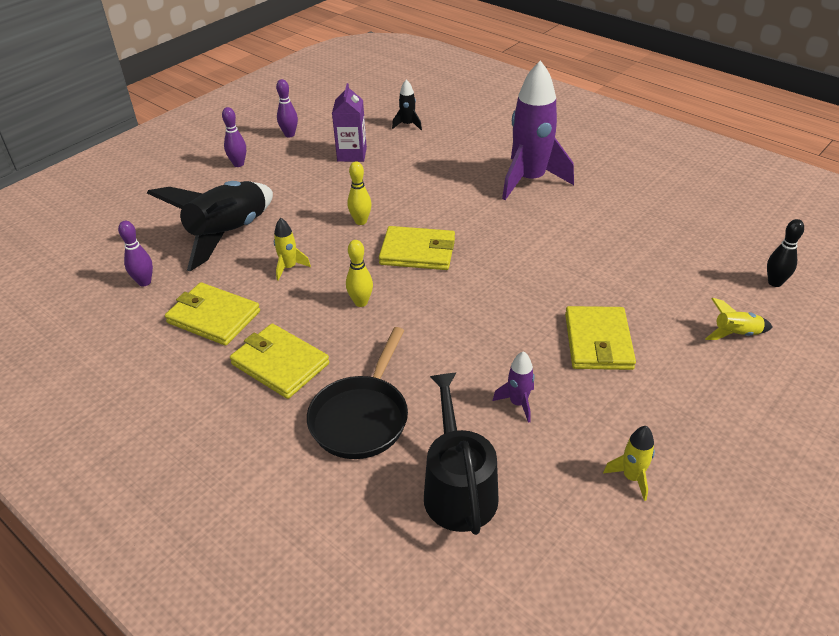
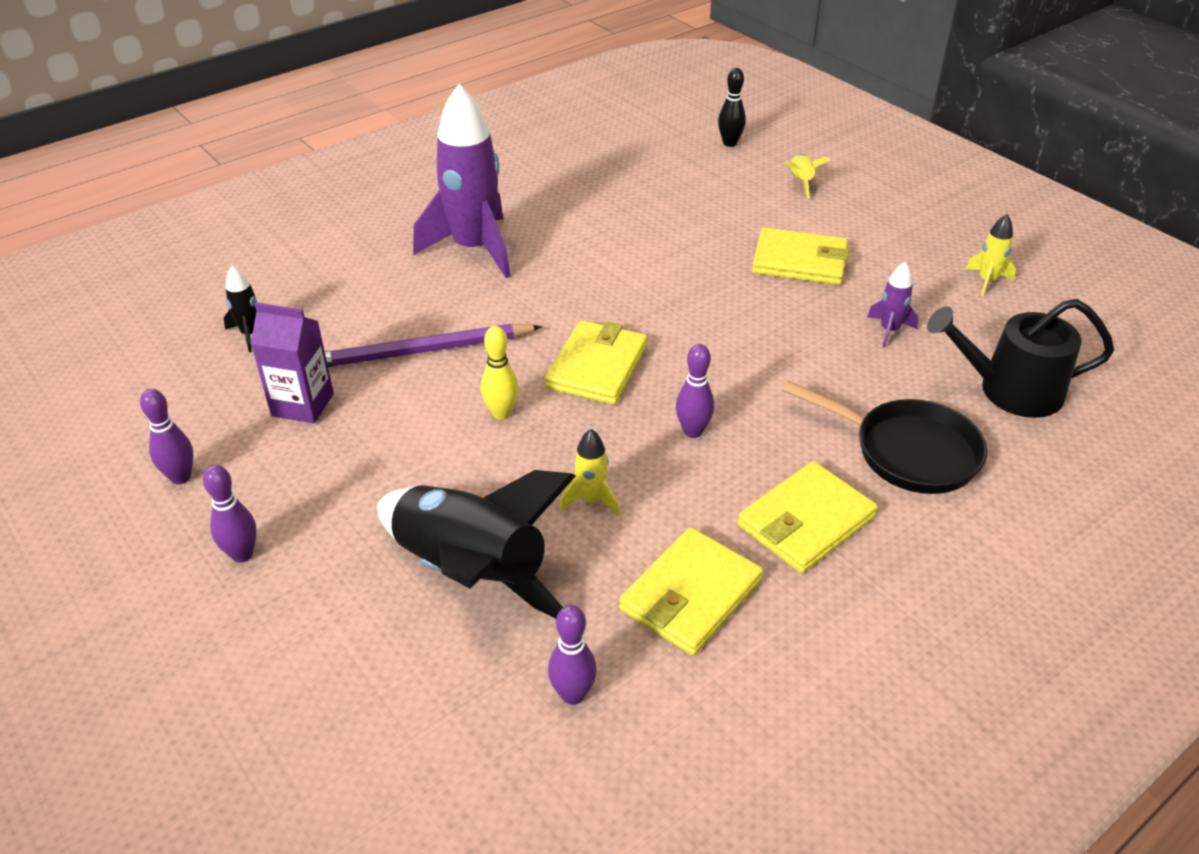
camera: 80 degrees left, 0 degrees up
(361, 302) = (693, 431): yellow bowling pin -> purple bowling pin
(411, 182) = (421, 351): none -> purple pencil

